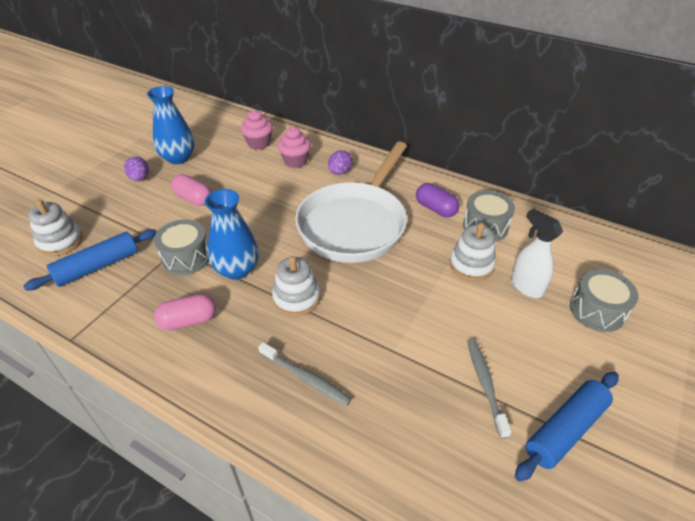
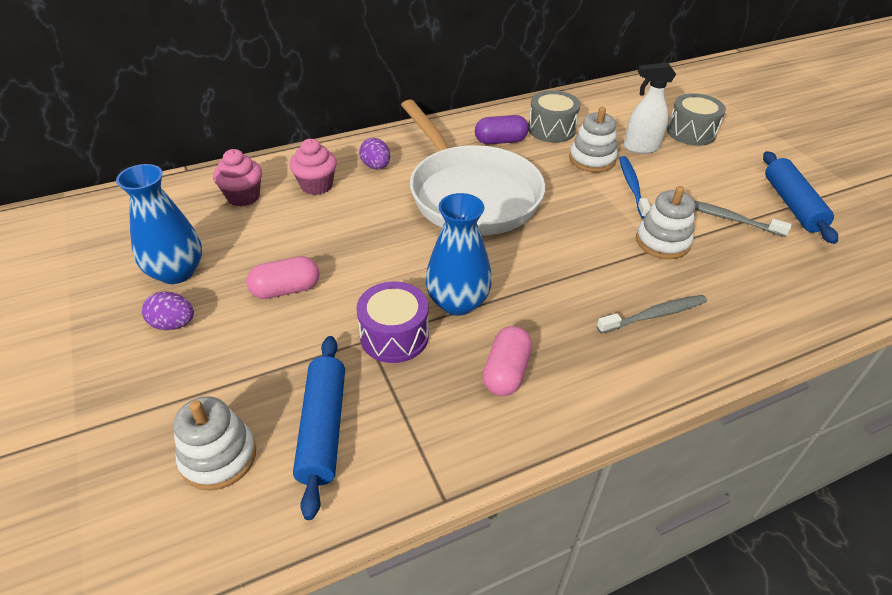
camera: 55 degrees left, 0 degrees up
(186, 257) = (394, 336): grey drum -> purple drum
(296, 298) = (542, 277): white stacking toy -> white stacking toy (662, 242)
(461, 303) = (632, 186): none -> blue toothbrush

